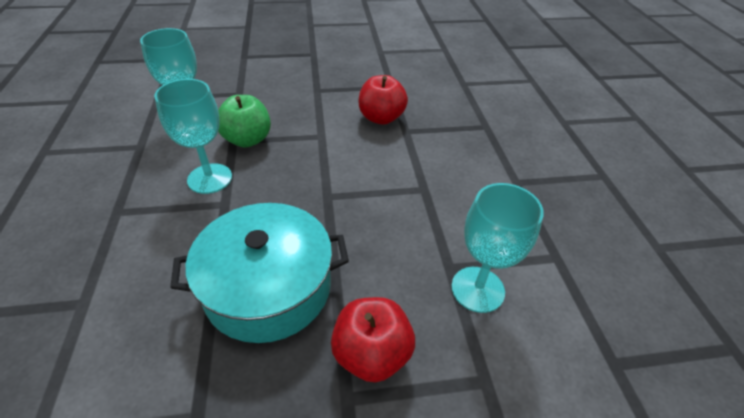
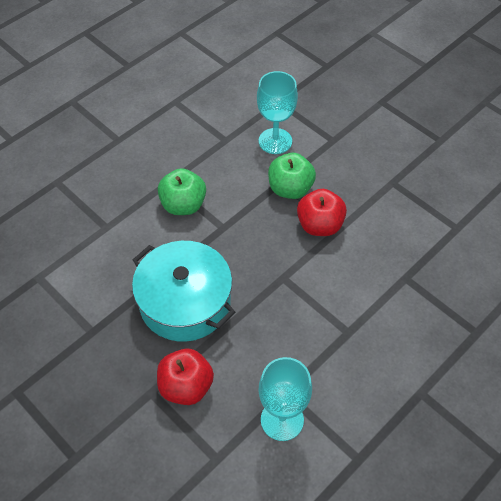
camera: 55 degrees right, 10 degrees up
(159, 217) = (183, 205): none -> green apple
(210, 178) = (235, 201): turquoise goblet -> none
(381, 118) = (404, 250): red apple -> red apple (319, 225)

